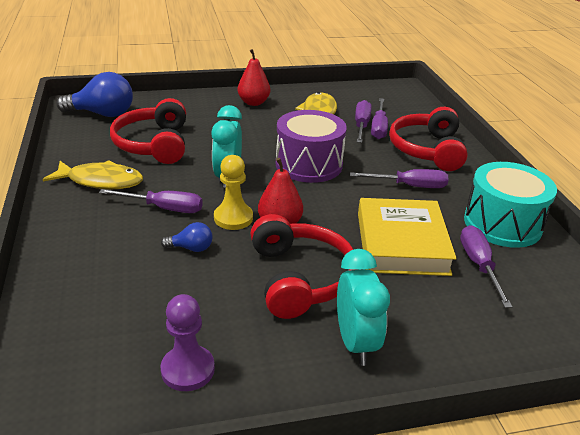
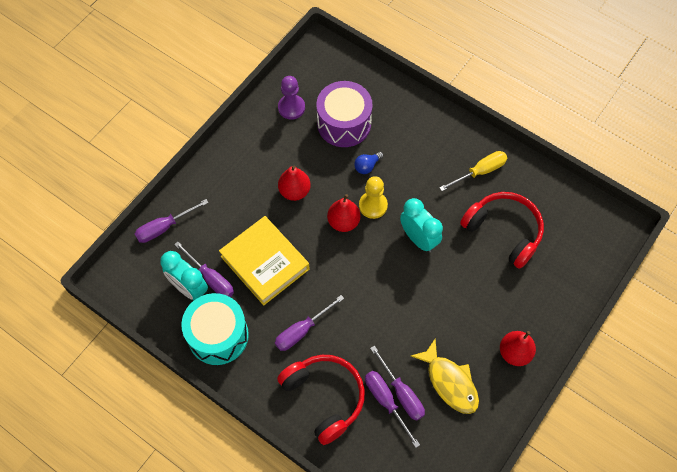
camera: 140 degrees right, 30 degrees up
(101, 181) = (480, 172): yellow fish -> yellow screwdriver
(102, 114) = (585, 233): blue light bulb -> none
(164, 208) = (417, 181): purple screwdriver -> purple screwdriver (164, 227)
(300, 278) = (294, 191): red headphones -> red pear
(309, 164) = (386, 298): purple drum -> purple drum (344, 123)
(355, 343) = (236, 173): turquoise clock -> turquoise clock (189, 288)

